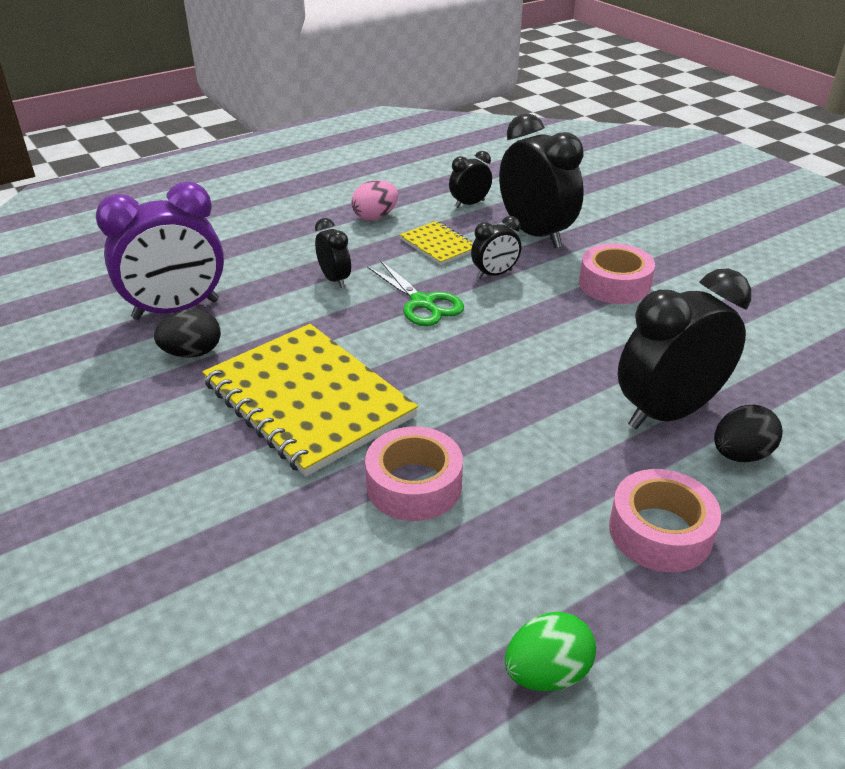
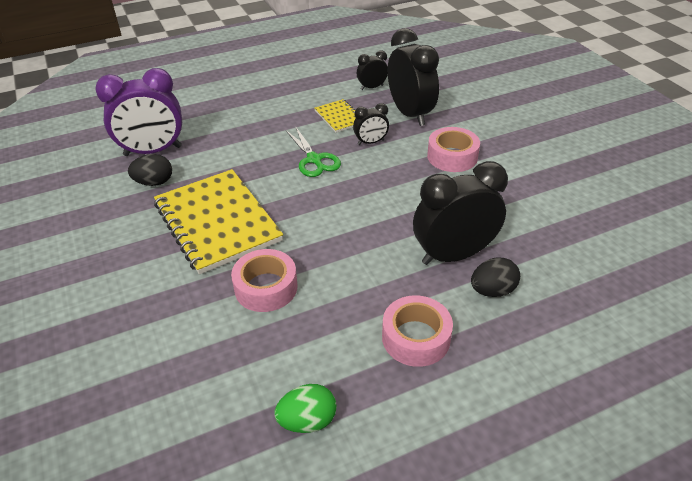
camera: 10 degrees right, 5 degrees up
(335, 279) = (261, 137): black clock -> none
(375, 217) = (303, 93): pink egg -> none

